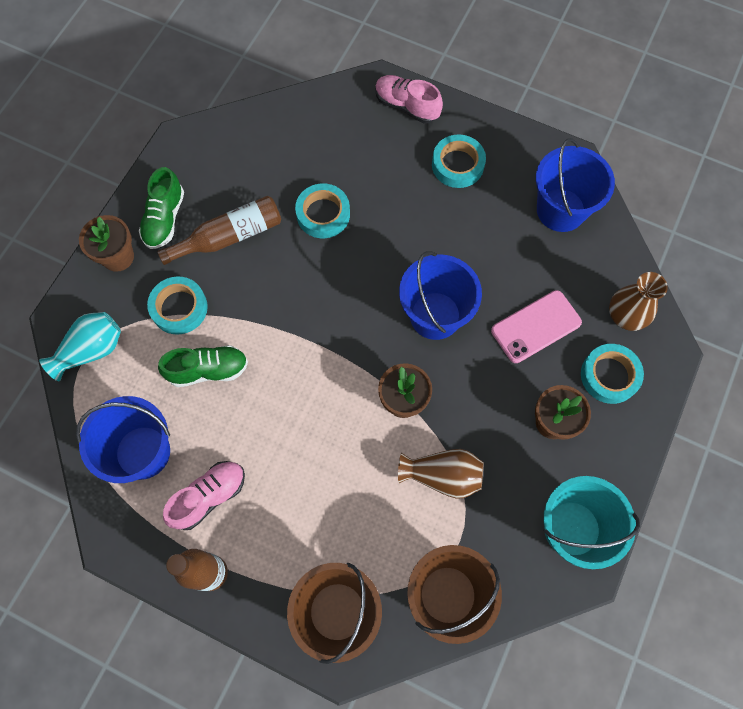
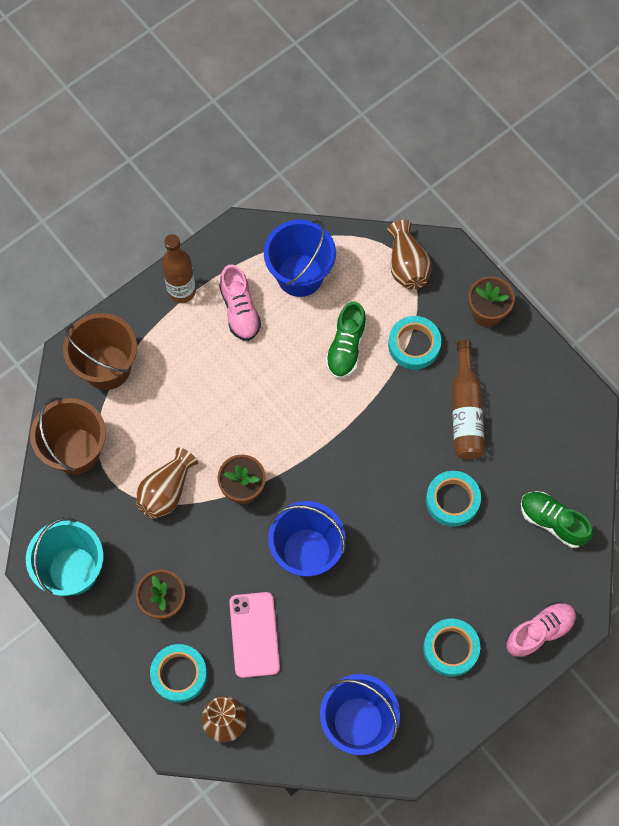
camera: 115 degrees right, 0 degrees up
(91, 350) = (407, 265): turquoise vase -> brown vase
(164, 219) = (508, 363): green shoe -> green shoe (553, 522)

